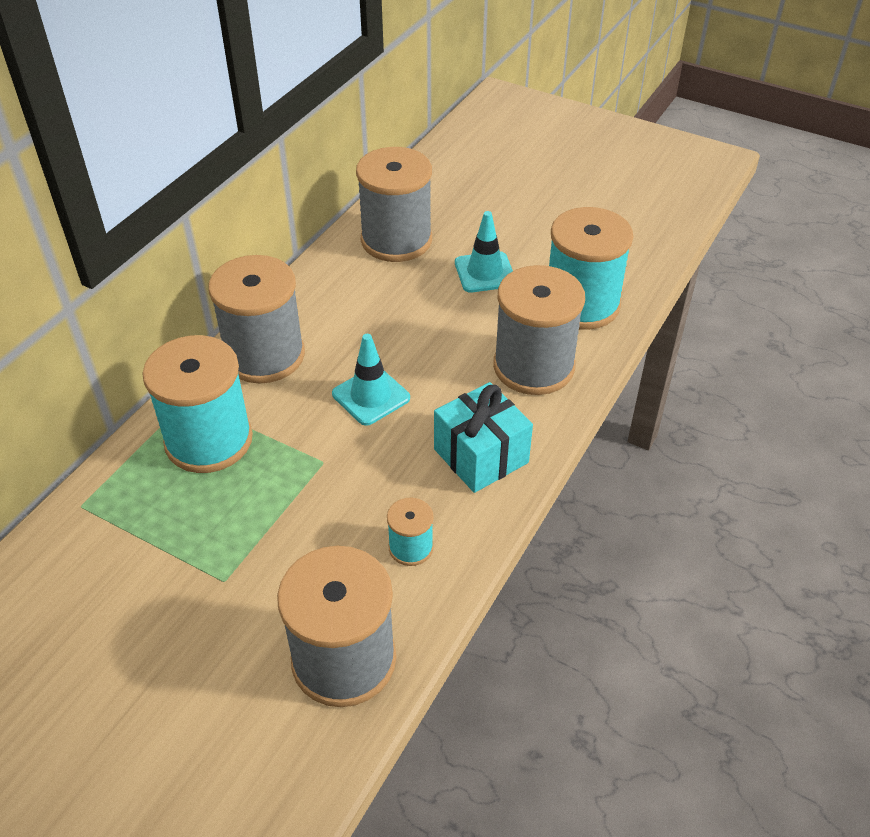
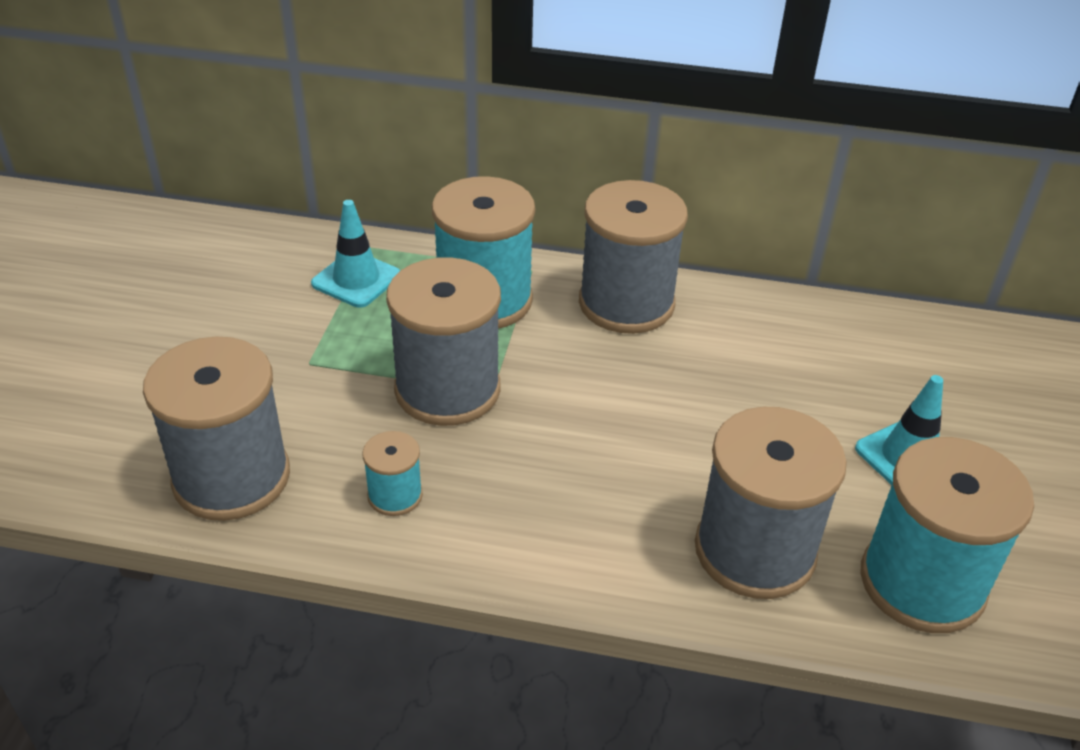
camera: 70 degrees right, 5 degrees down
(371, 396) = (611, 403): turquoise traffic cone -> turquoise traffic cone (356, 279)
(396, 240) = (902, 357): grey spool -> grey spool (447, 389)
(481, 456) = (563, 528): turquoise gift -> none

